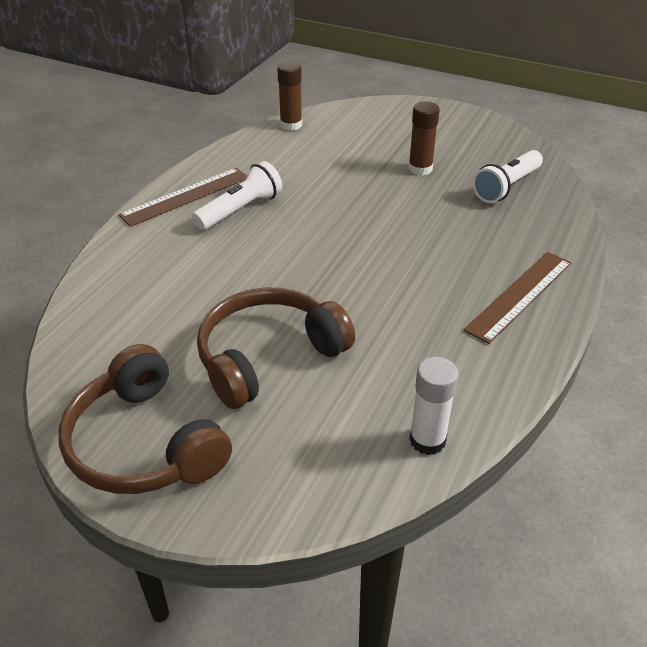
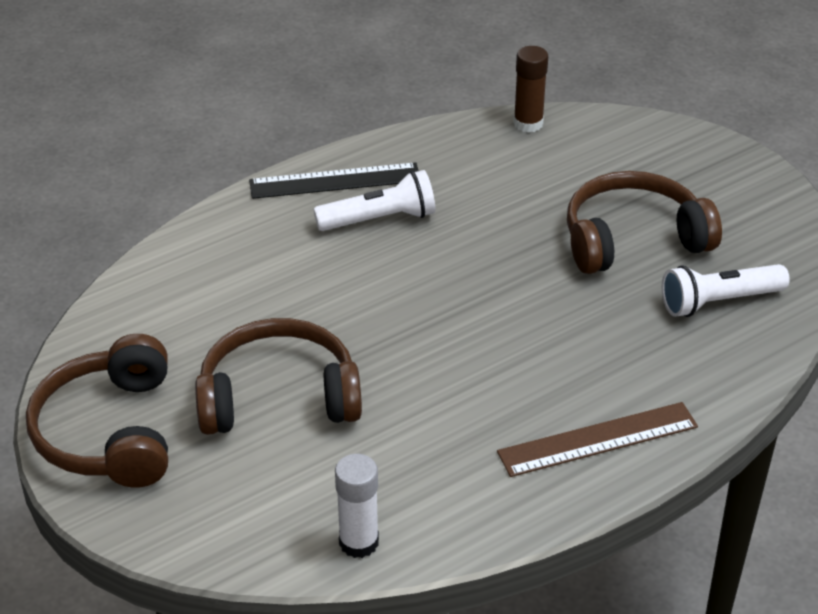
camera: 30 degrees right, 0 degrees up
(186, 196) = (335, 181): brown ruler -> black ruler
(420, 169) = (633, 239): brown glue stick -> brown headphones

